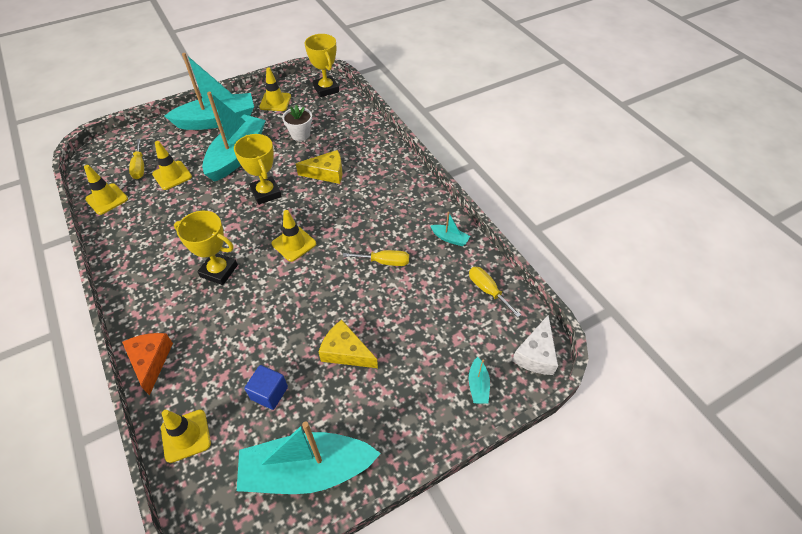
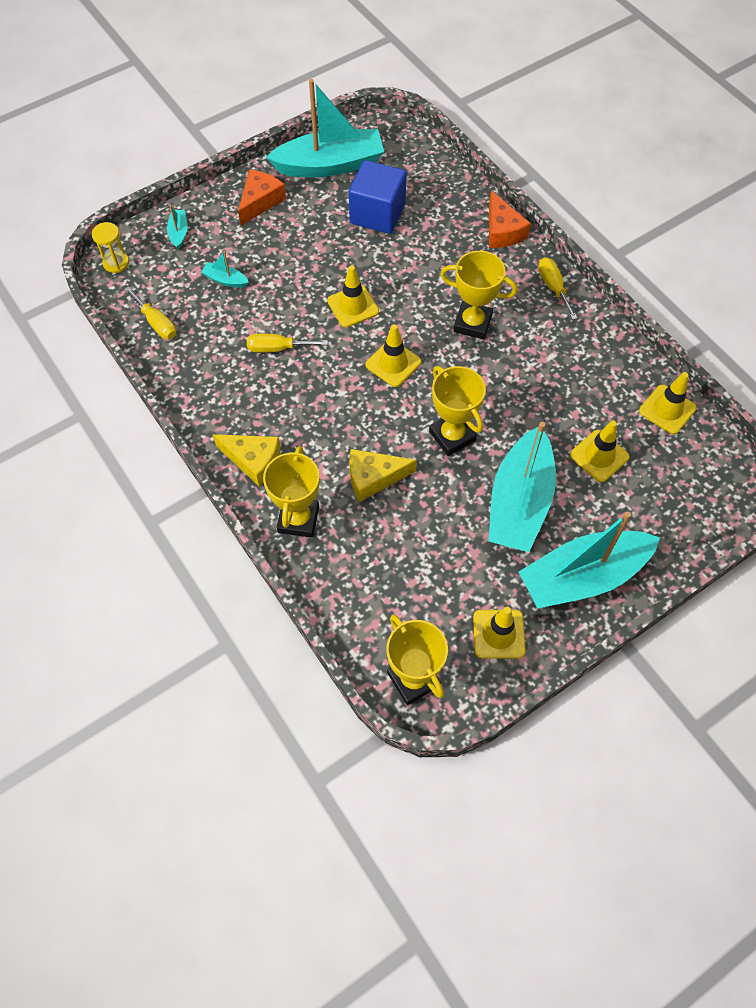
camera: 175 degrees right, 10 degrees up
(139, 167) = (655, 468): yellow screwdriver -> yellow screwdriver (553, 287)
(186, 436) = (441, 179): yellow traffic cone -> yellow traffic cone (353, 306)
(269, 393) = (377, 214): blue cube -> blue cube, size x1.70
(300, 134) = (432, 555): white flower pot -> none
(345, 352) = (310, 252): yellow cheese -> yellow cheese (253, 461)
(379, 155) = (298, 519): none -> yellow trophy
(392, 420) = (260, 201): none -> orange cheese
(450, 238) = (196, 385): turquoise boat -> turquoise boat (225, 280)
(536, 354) = (116, 263): white cheese -> yellow hourglass

